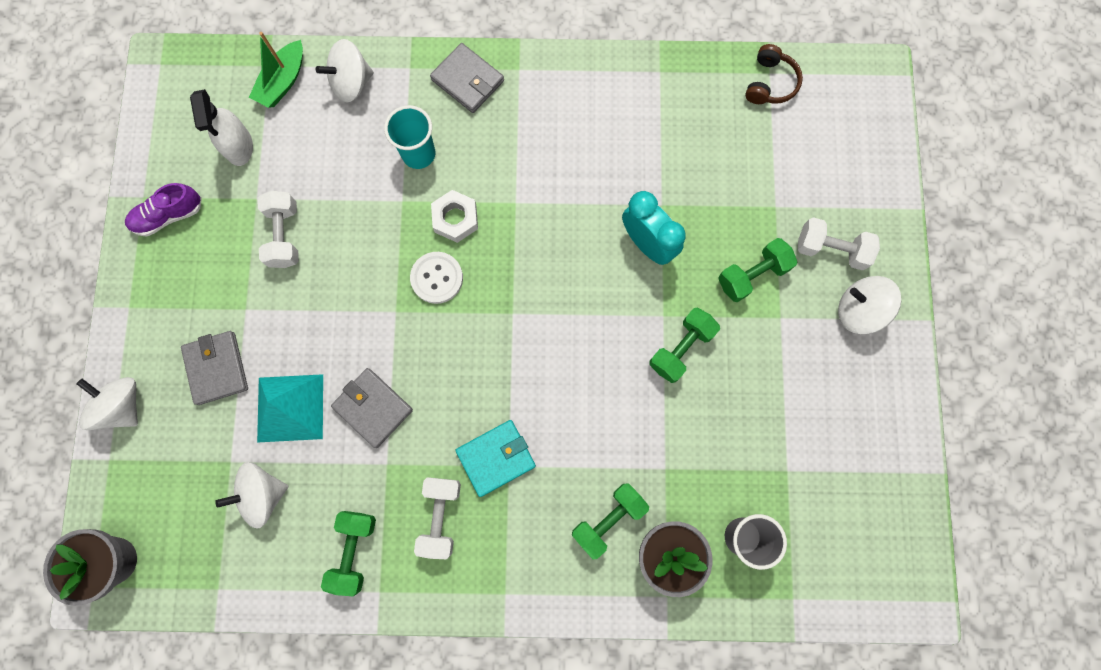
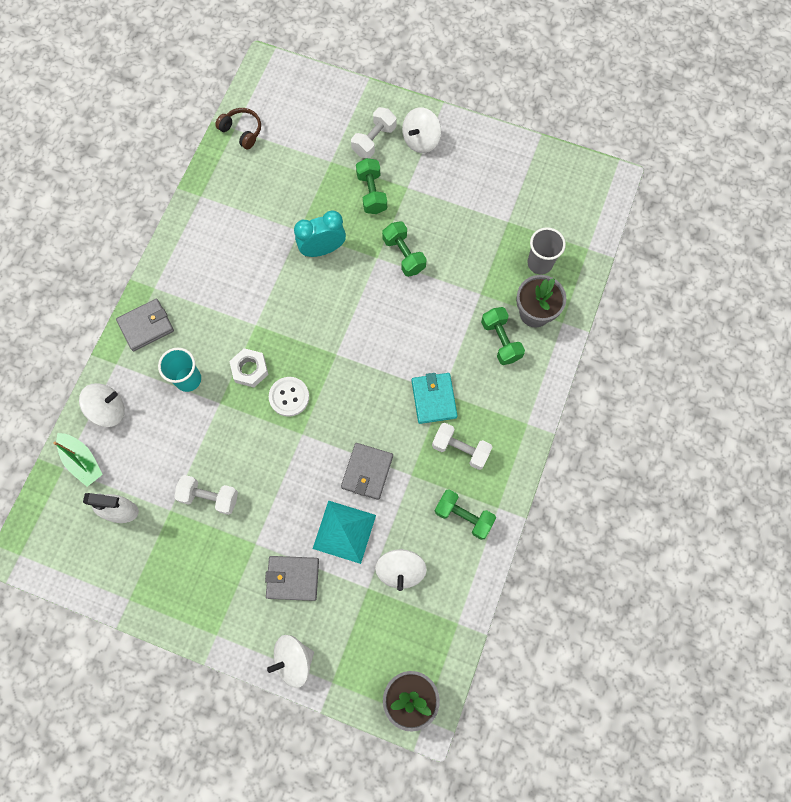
camera: 70 degrees left, 5 degrees down
(169, 216) = (154, 582): purple shoe -> none
(351, 83) = (108, 410): white spinning top -> white spinning top turned 105 degrees counterclockwise
(373, 408) = (367, 472): grey wallet -> grey wallet turned 45 degrees counterclockwise

